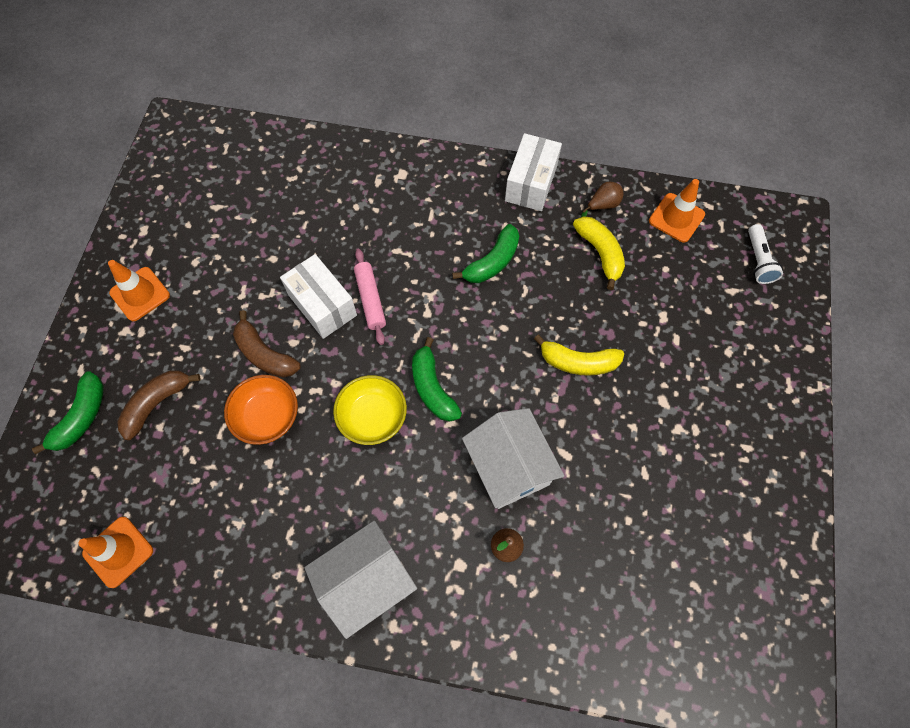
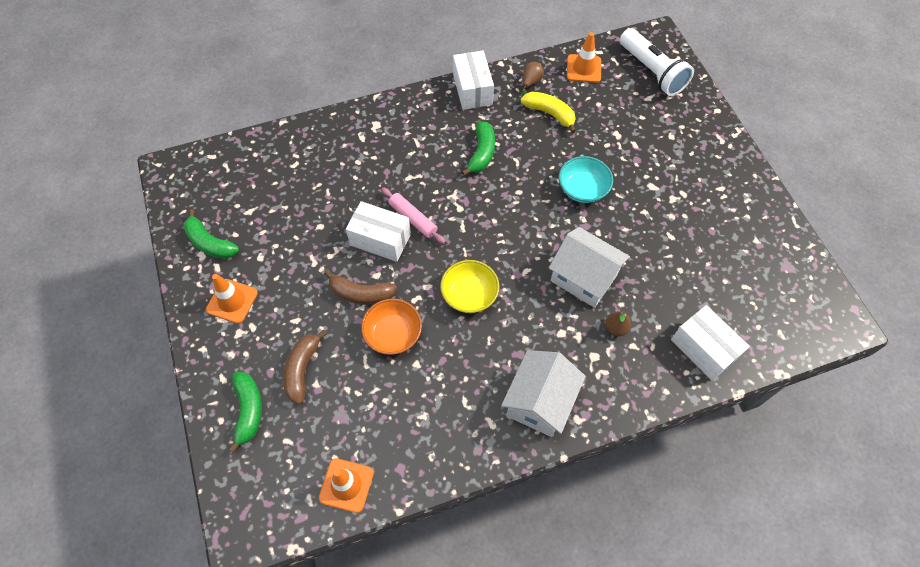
camera: 30 degrees left, 5 degrees down
(432, 387) = (497, 254): green banana -> green banana (210, 243)
(578, 362) = (582, 189): yellow banana -> turquoise bowl
(591, 631) = (703, 349): none -> white box
(758, 261) = (652, 72): white flashlight -> white flashlight, size x1.82

